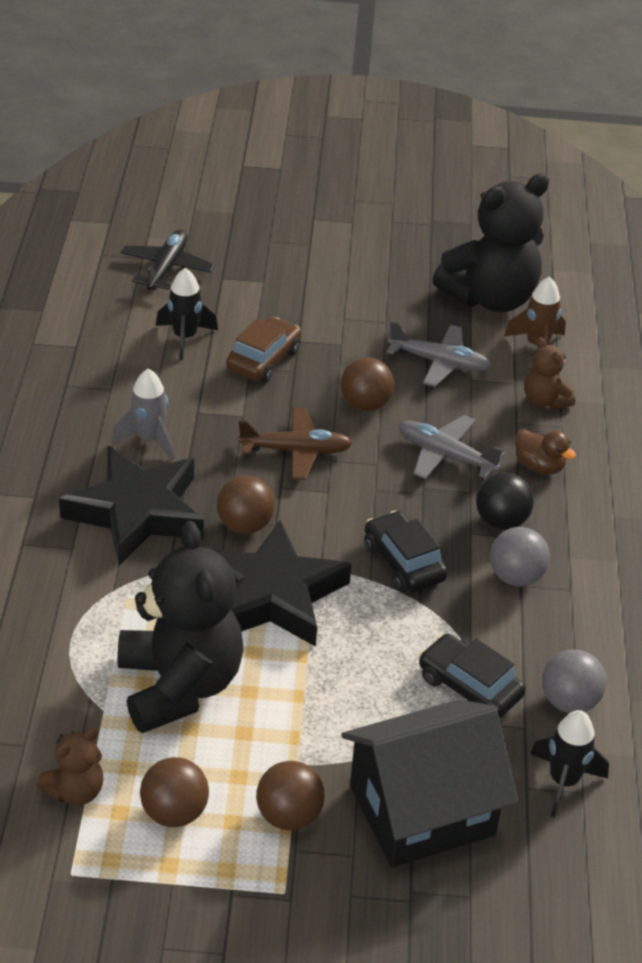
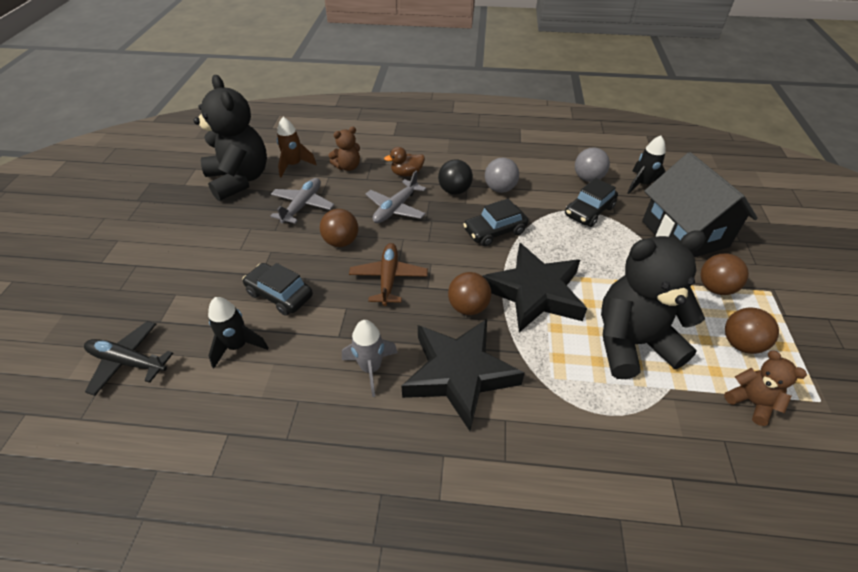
camera: 85 degrees left, 5 degrees up
(263, 360) = (279, 295): brown car -> black car
(539, 466) = (407, 173): brown duck -> brown duck turned 150 degrees counterclockwise

